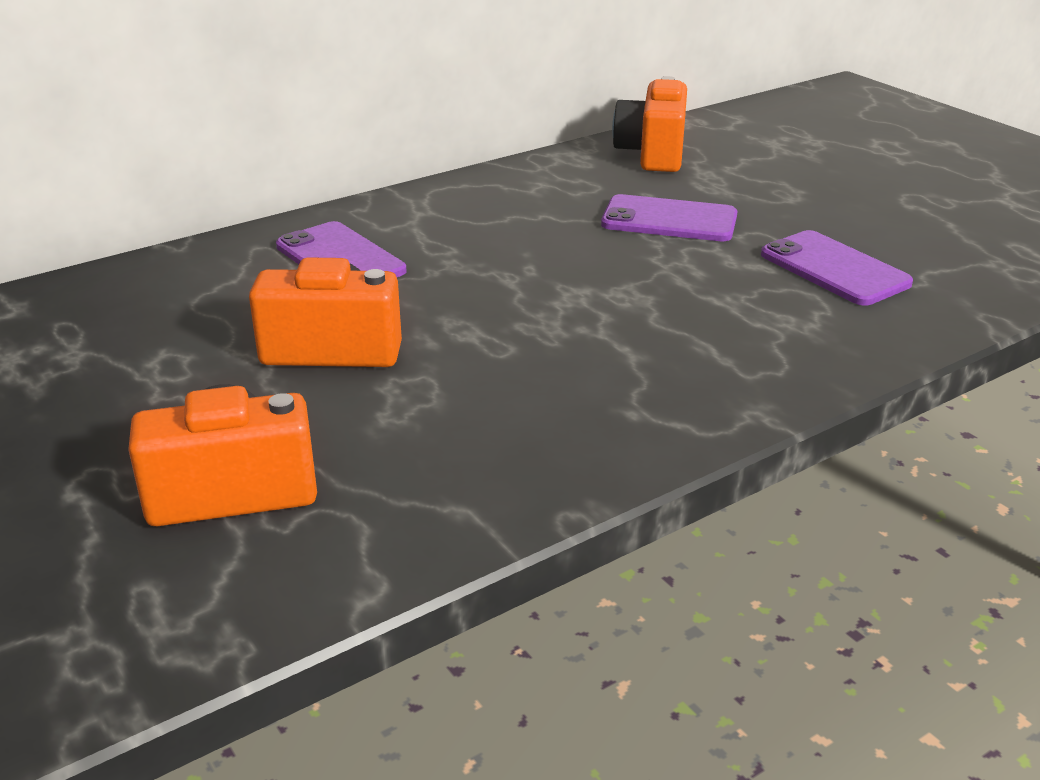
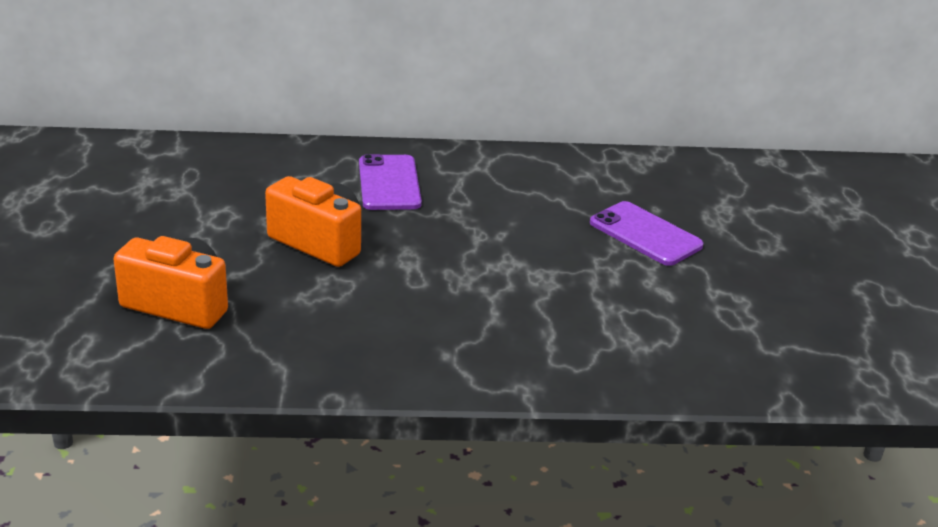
camera: 30 degrees right, 0 degrees up
(652, 154) = (703, 177): orange camera -> none
(834, 269) = (719, 316): purple phone -> none

